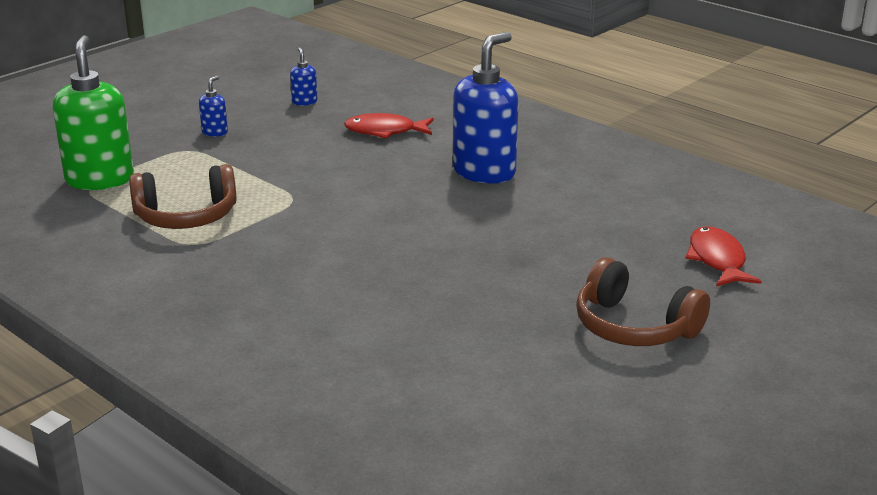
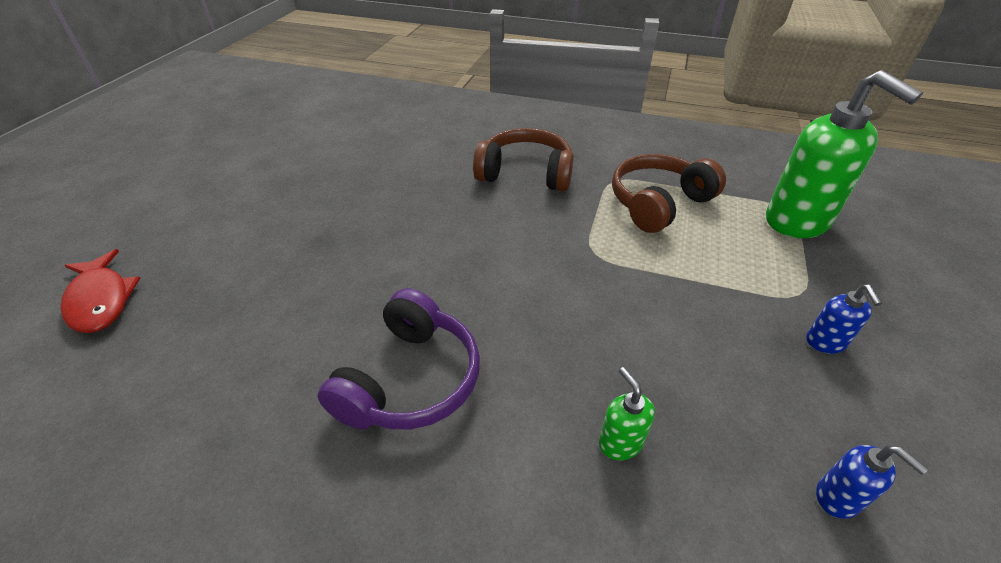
camera: 155 degrees right, 15 degrees up
(385, 131) = (620, 443): red fish -> green soap dispenser
(484, 172) = (410, 379): blue soap dispenser -> purple headphones
(634, 327) = (212, 200): brown headphones -> brown headphones (525, 173)

